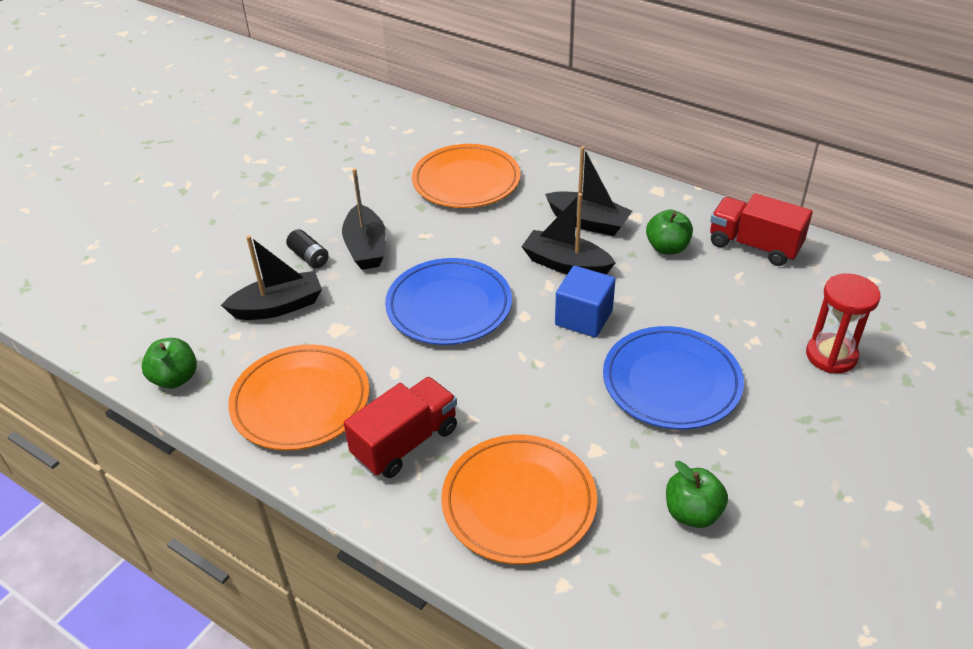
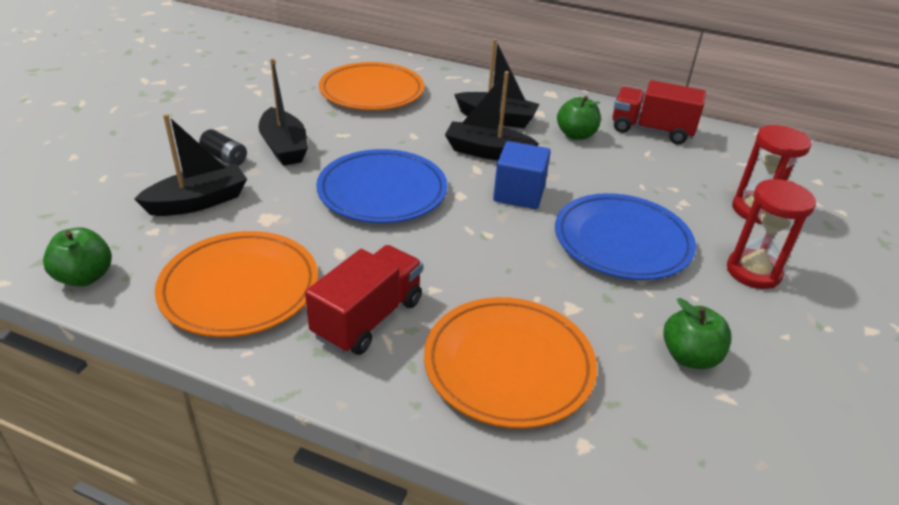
camera: 15 degrees left, 5 degrees down
(796, 428) = (753, 272): none -> red hourglass

